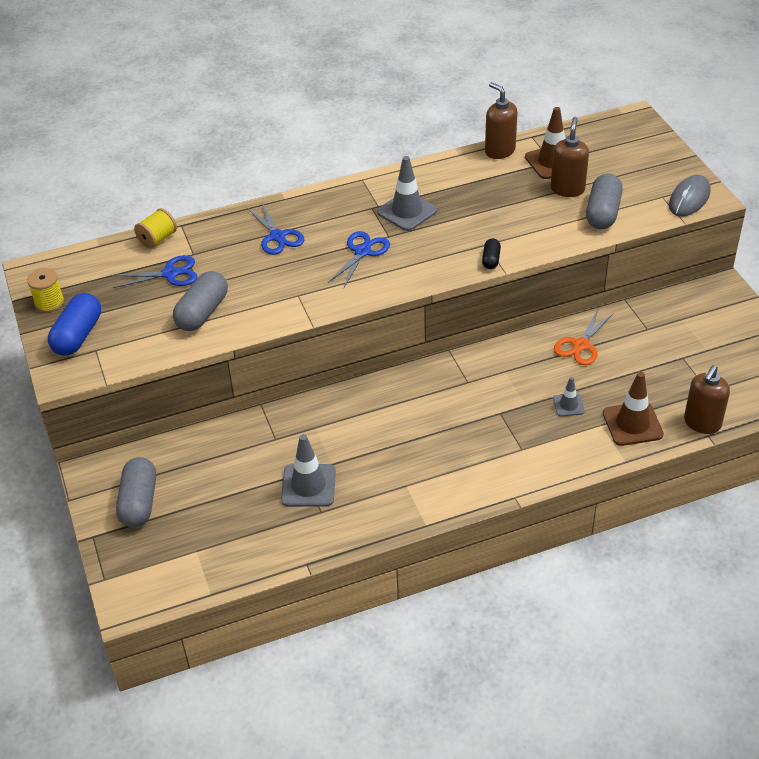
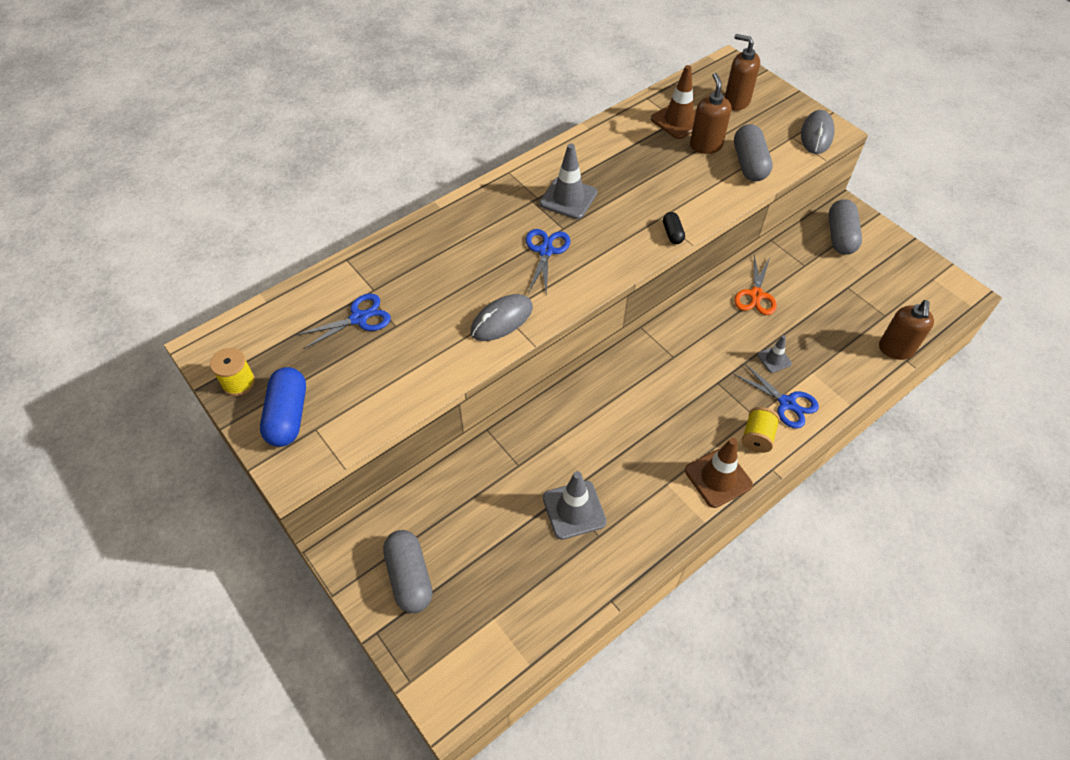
camera: 20 degrees left, 10 degrees up
(157, 239) = (328, 280): yellow spool -> yellow spool (757, 437)
(202, 313) = (413, 356): grey capsule -> grey capsule (840, 236)
(277, 236) = (453, 252): blue scissors -> blue scissors (787, 403)
(294, 300) = (502, 320): none -> grey mouse
(499, 151) = (625, 118): brown soap dispenser -> brown soap dispenser (736, 102)
(632, 424) = (838, 365): brown traffic cone -> brown traffic cone (718, 478)

